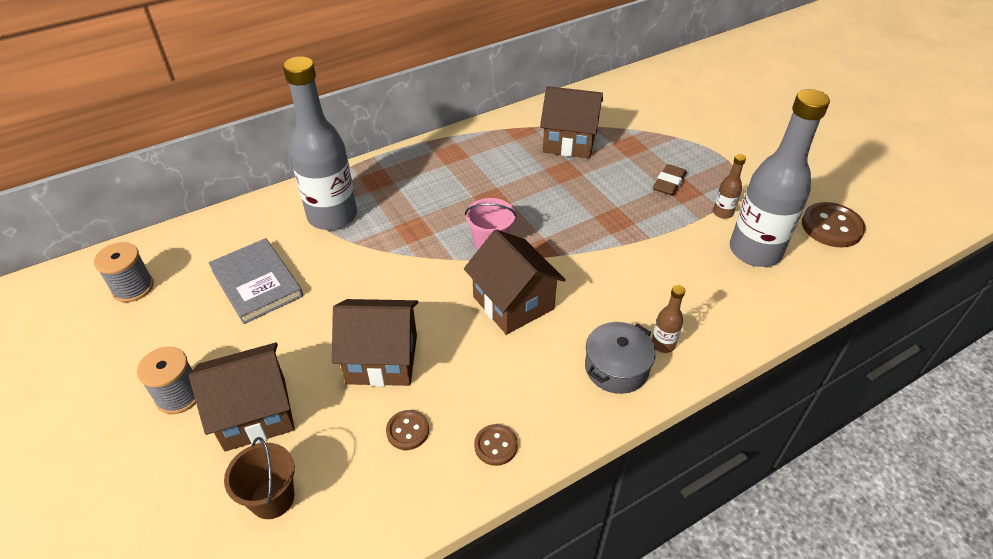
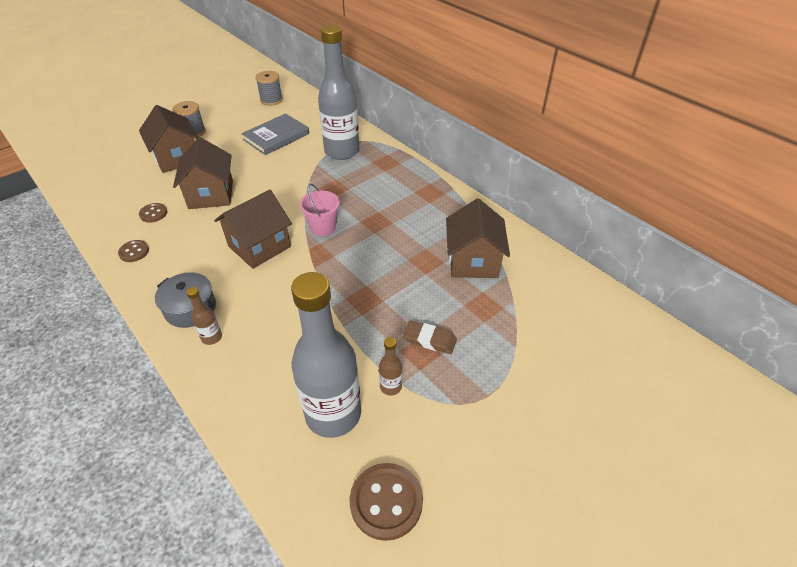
camera: 80 degrees right, 0 degrees up
(272, 498) = (120, 175): brown bucket -> none

